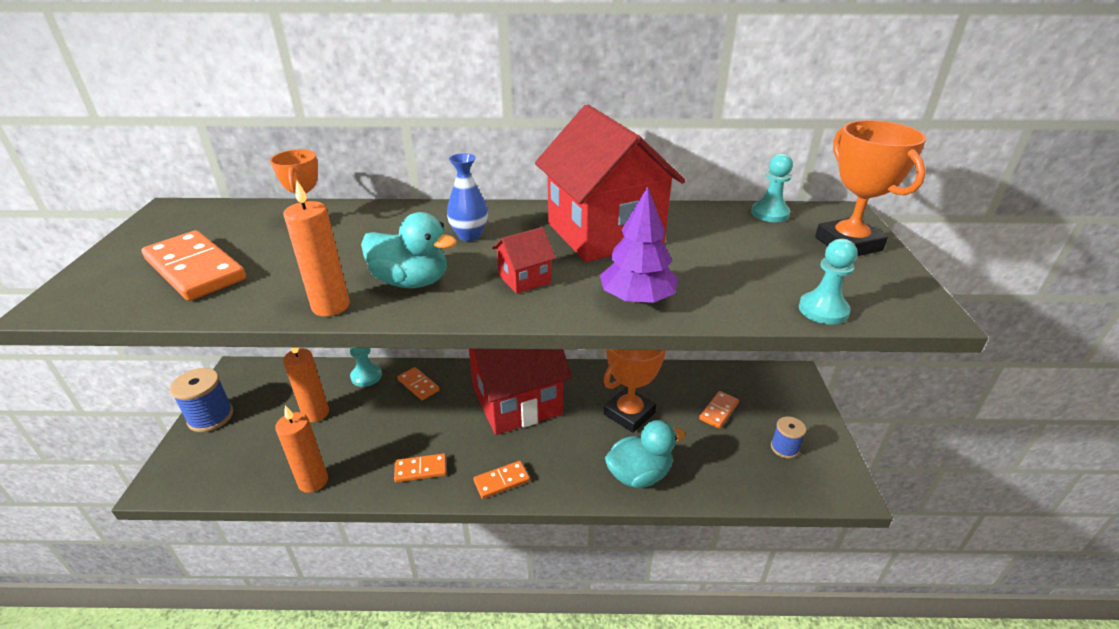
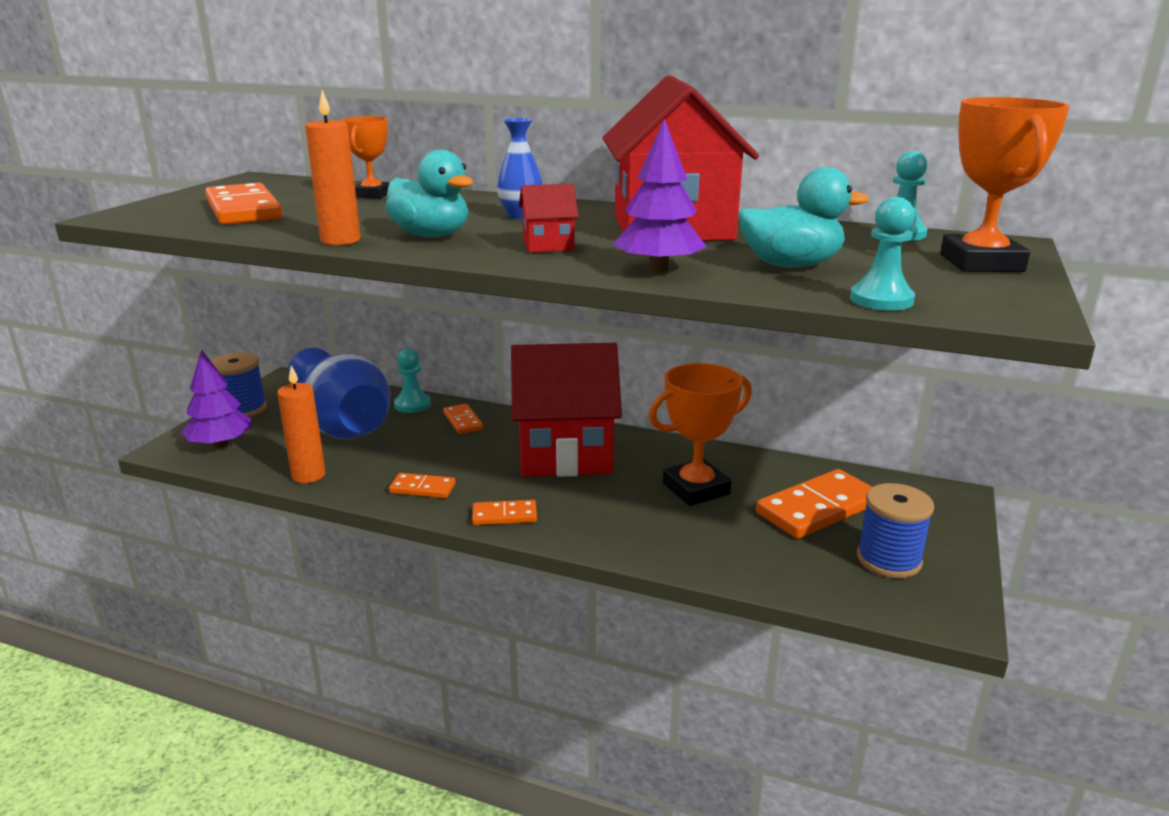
camera: 20 degrees right, 10 degrees down
(210, 465) = (220, 444): none -> purple tree
(316, 413) = (343, 424): orange candle -> blue vase
(639, 474) = (672, 544): turquoise duck -> turquoise duck (791, 265)
(719, 411) = (818, 508): orange domino -> orange domino, size x1.90
(784, 448) = (888, 560): blue spool -> blue spool, size x1.61

